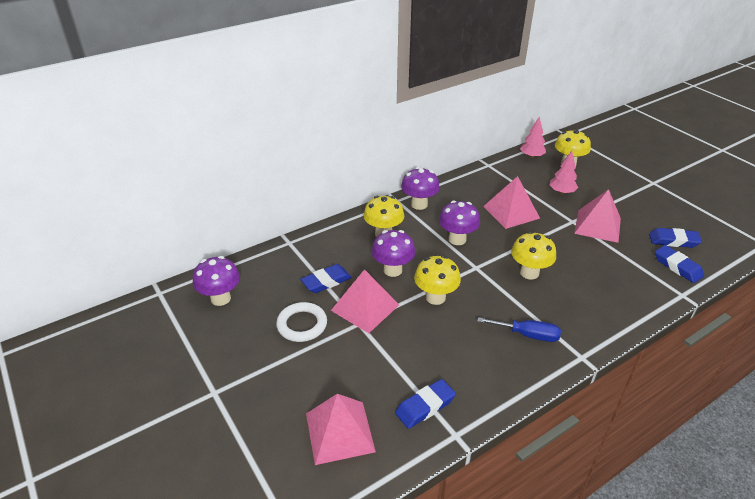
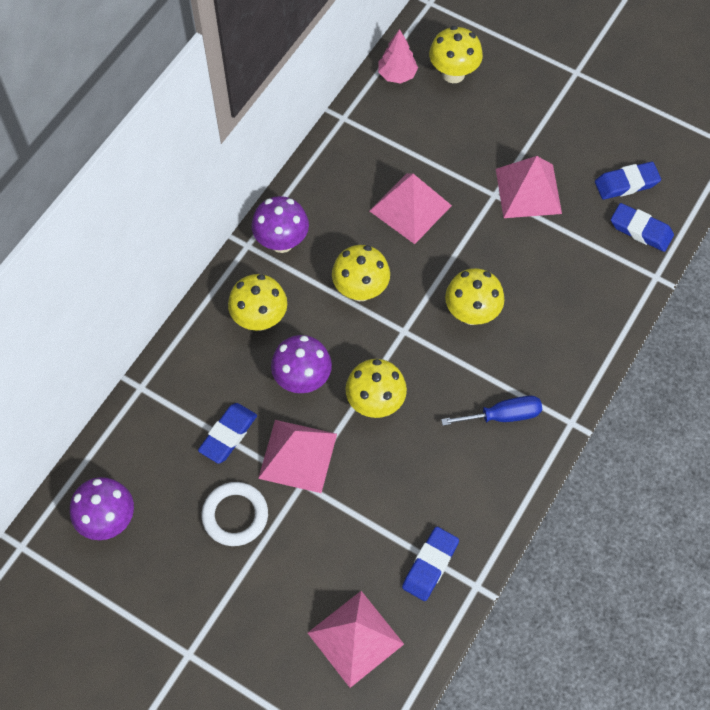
camera: 25 degrees left, 25 degrees up
(457, 239) = (360, 290): purple mushroom -> yellow mushroom
(561, 192) = (463, 140): pink tree -> none

